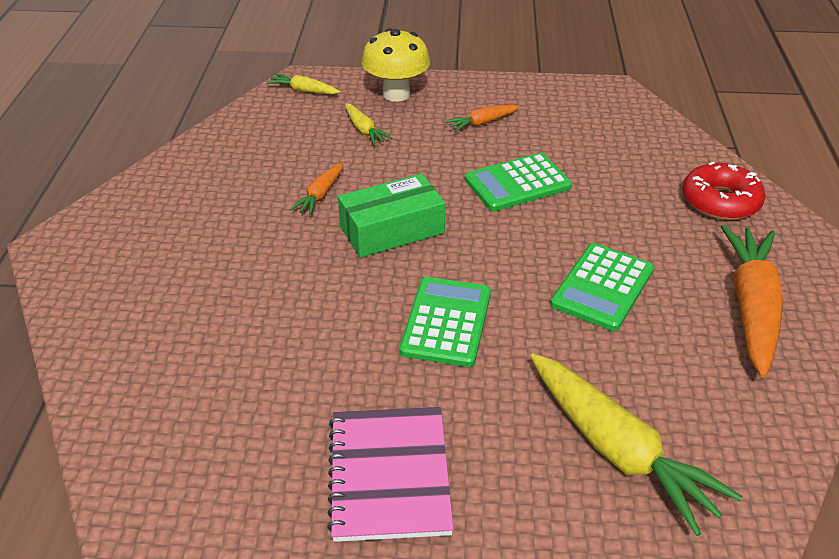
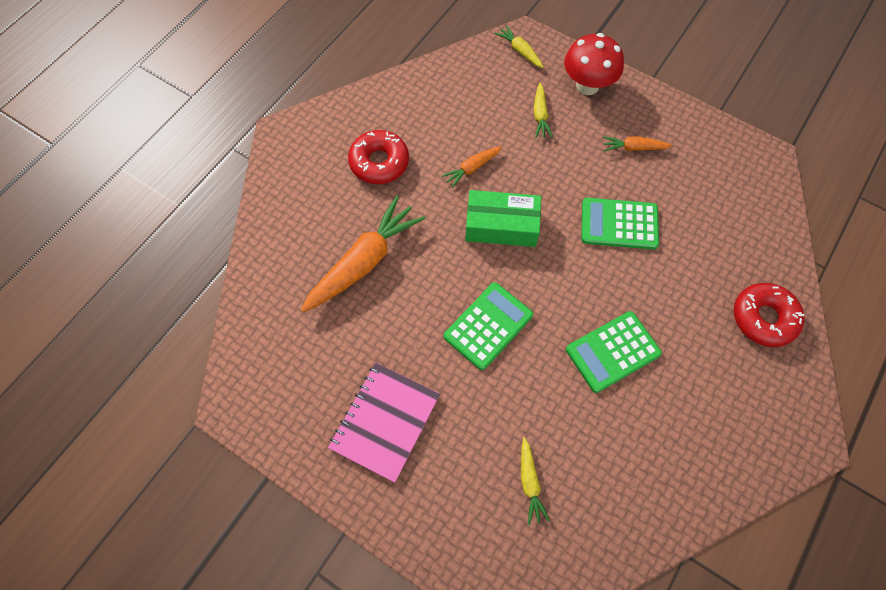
camera: 30 degrees right, 25 degrees up
(202, 228) = (379, 162): none -> red donut
(396, 94) = (587, 85): yellow mushroom -> red mushroom
(618, 450) = (530, 483): yellow carrot -> yellow carrot, size x0.48
(751, 307) = (707, 424): orange carrot -> orange carrot (364, 262)

